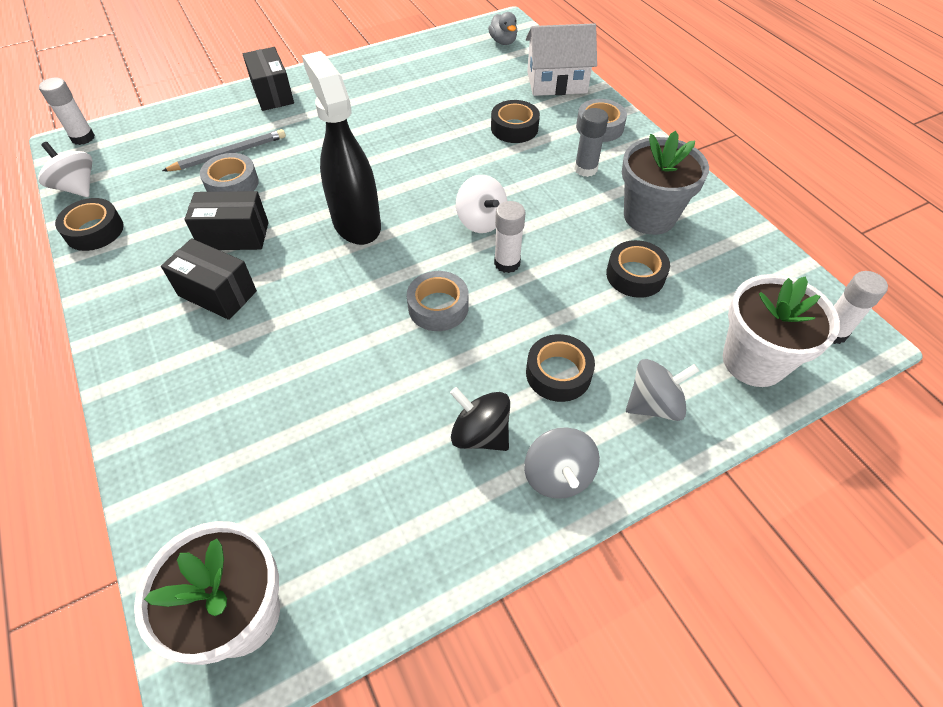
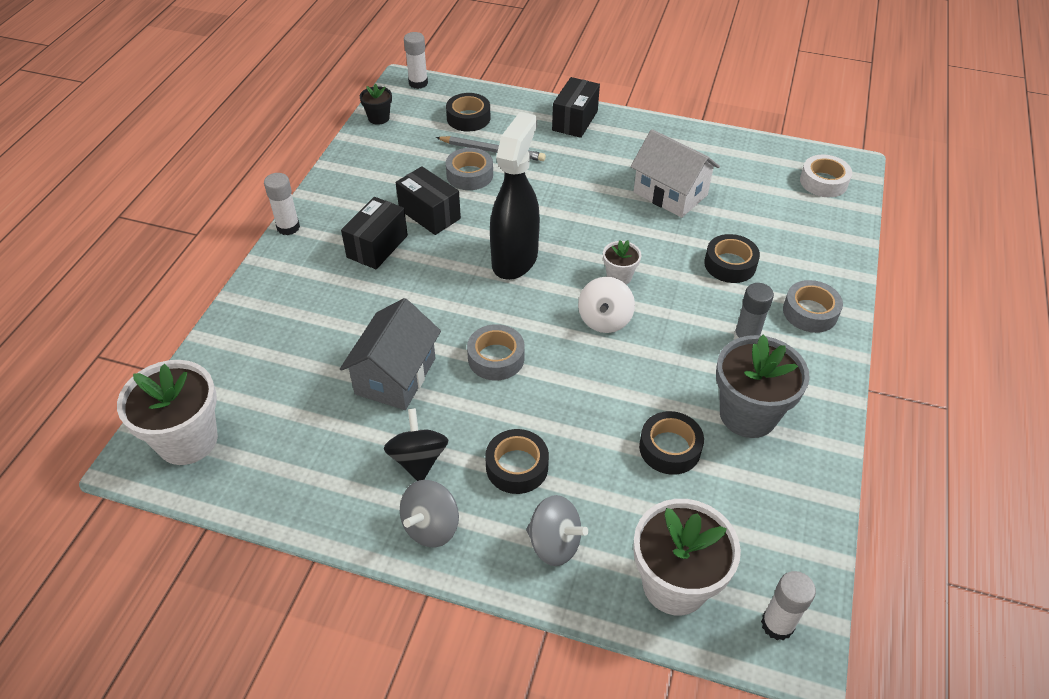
camera: 45 degrees right, 5 degrees down
(77, 187) = (378, 118): white spinning top -> black flower pot
(94, 231) = (357, 155): black tape -> black tape (468, 118)
(217, 293) = (377, 246): black box -> black box turned 45 degrees clockwise
(374, 385) = (395, 376): none -> grey house
(452, 184) = (619, 276): none -> white flower pot
(503, 42) = (823, 182): grey duck -> white tape
(507, 263) = (583, 364): white glue stick -> white glue stick (288, 227)
(556, 82) = (824, 248): white house -> white house (670, 193)

